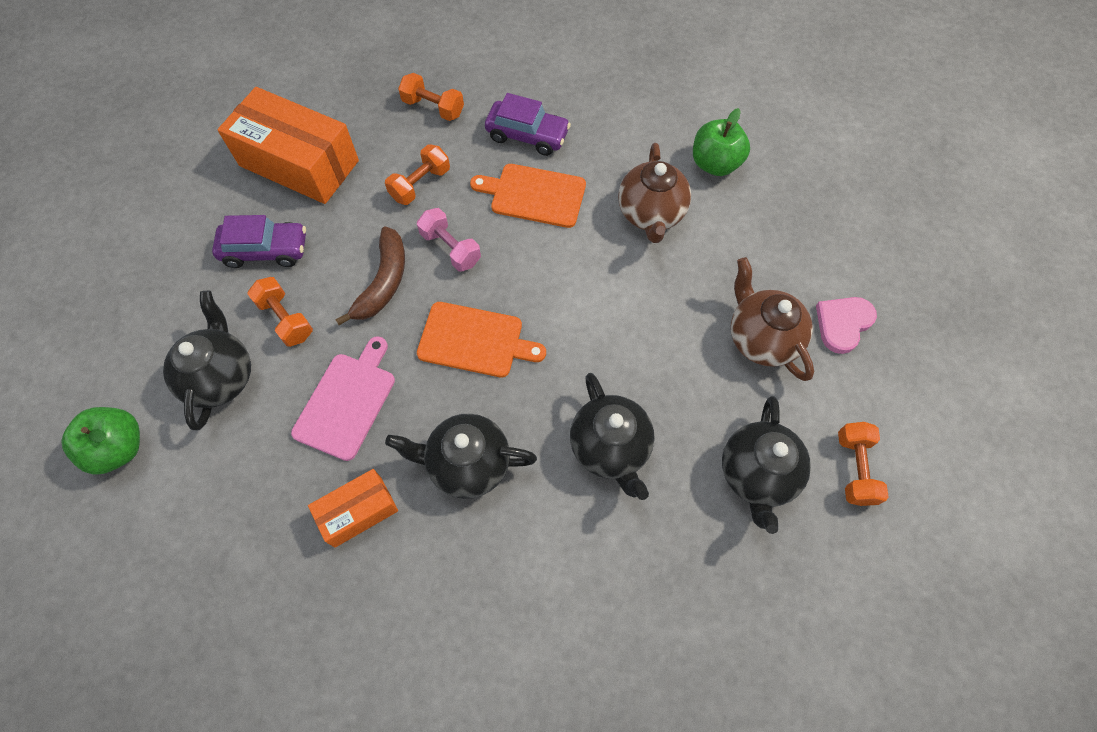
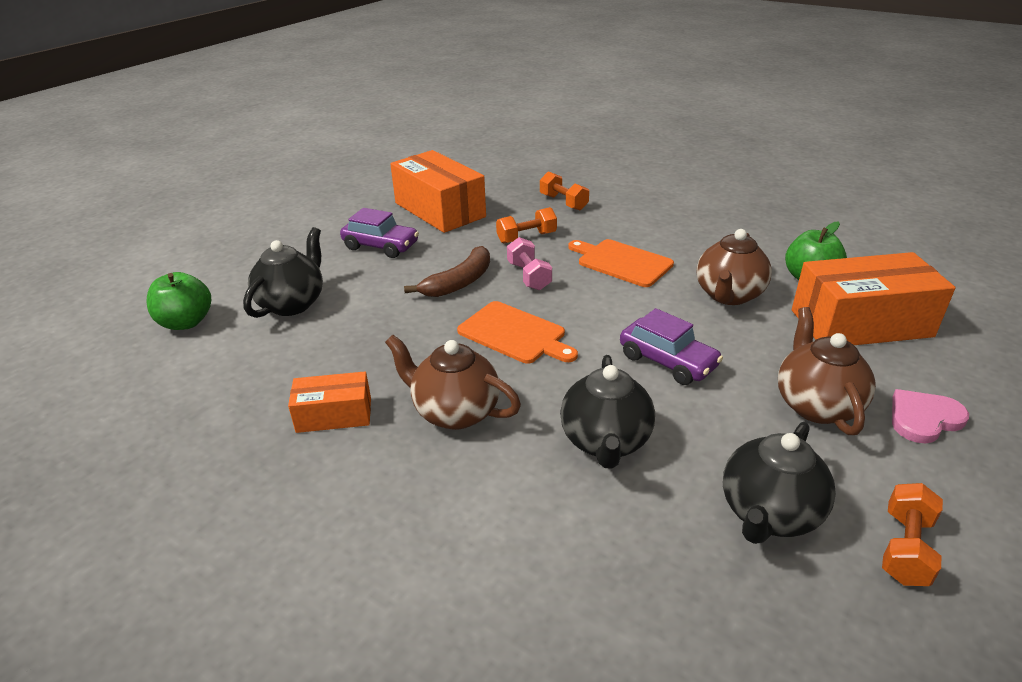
camera: 25 degrees right, 30 degrees down
(286, 319) = (367, 284): orange dumbbell -> none
(347, 401) = (378, 343): pink cutting board -> none
(467, 464) = (455, 412): black teapot -> brown teapot
(527, 135) = (634, 229): purple car -> purple car (667, 361)
(772, 217) = (860, 323): none -> orange box

